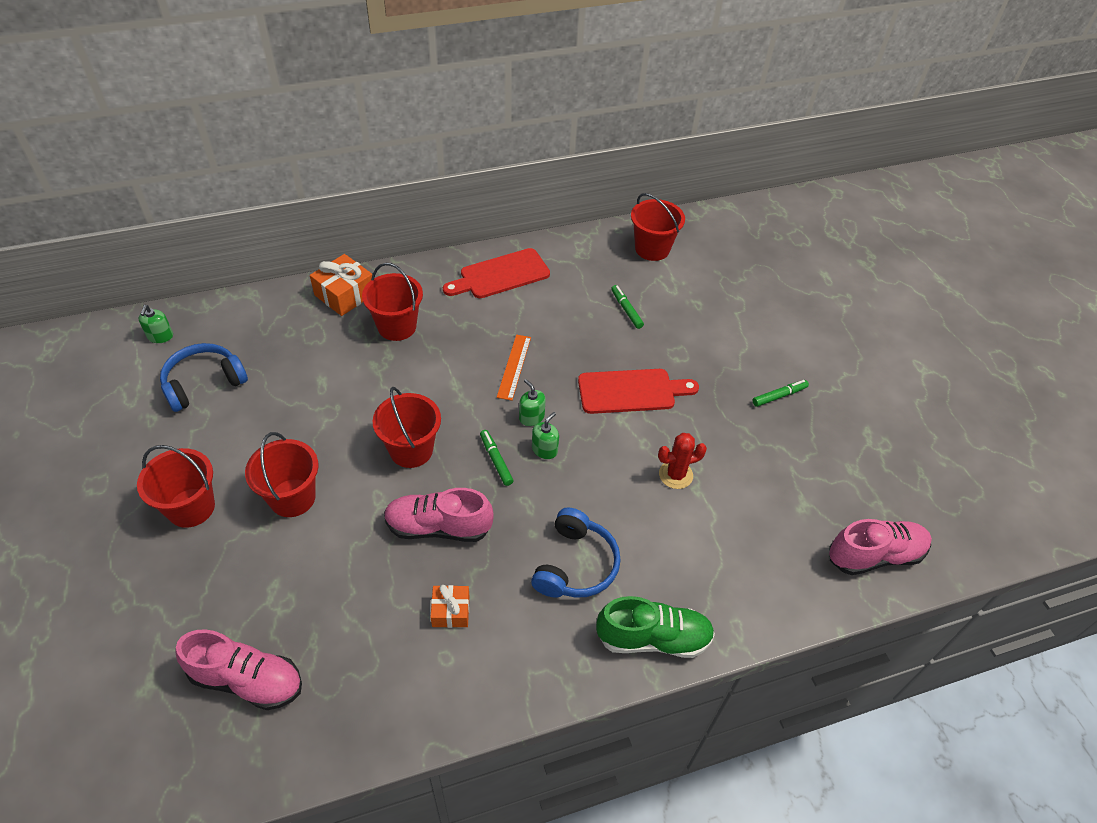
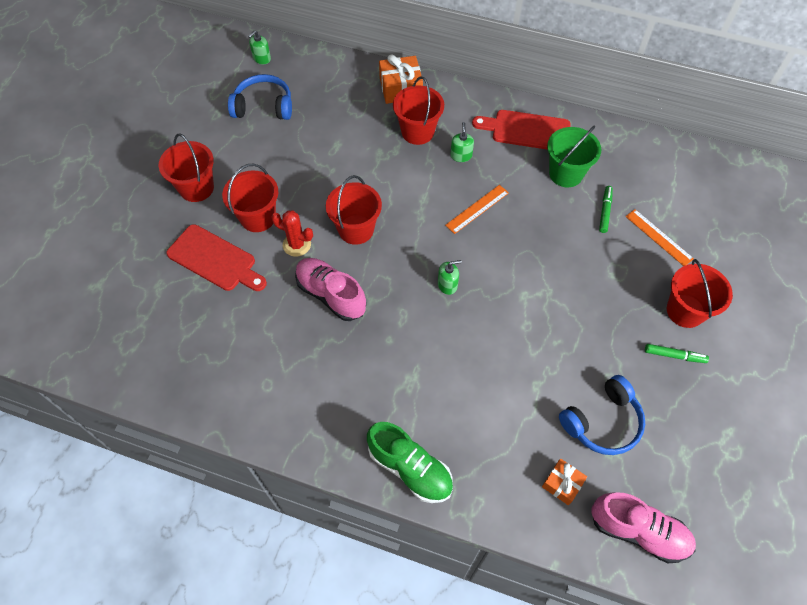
camera: 40 degrees right, 10 degrees up
(247, 680) = (148, 318): pink shoe -> none
(451, 611) = (294, 356): orange gift -> orange gift (562, 484)
(496, 460) = (406, 272): green marker -> none
(531, 417) = (458, 255): green soap dispenser -> green soap dispenser (461, 155)
(566, 295) = (565, 173): none -> green bucket
(575, 565) = (400, 381): blue headphones -> blue headphones (602, 422)
(631, 391) = (551, 279): red cutting board -> red cutting board (215, 260)
(652, 249) = (673, 171): red bucket -> red bucket (685, 311)
(675, 475) = (530, 364): red cactus -> red cactus (297, 245)
(686, 308) = (658, 237): none -> orange ruler

